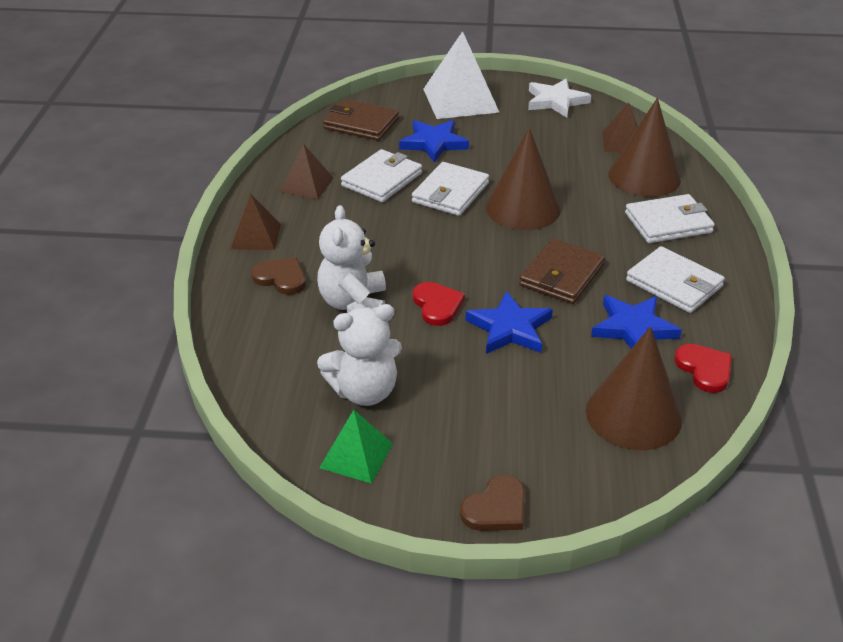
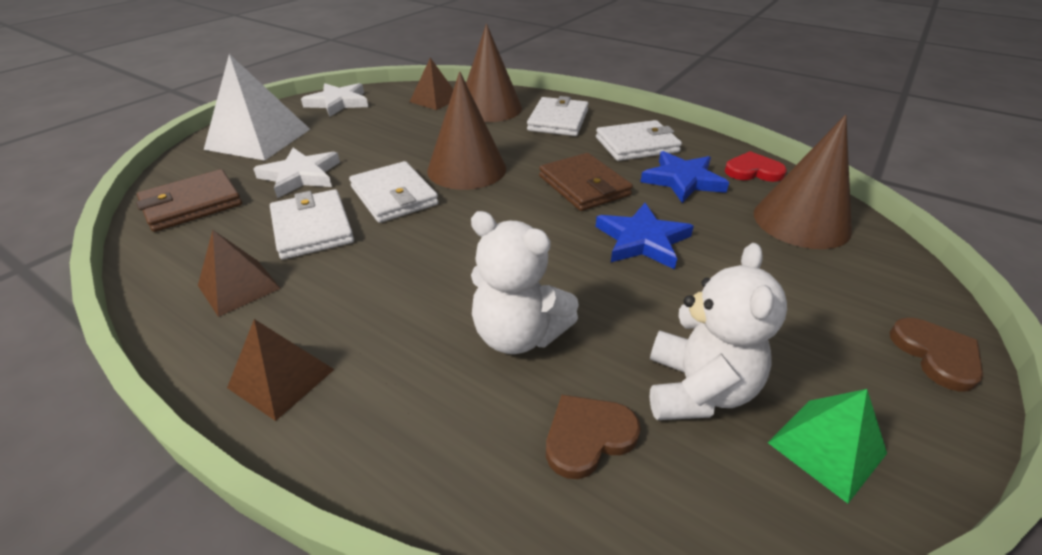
camera: 60 degrees left, 0 degrees up
(281, 278) = (403, 386): brown heart -> brown heart (588, 436)
(433, 143) = (300, 176): blue star -> white star
(437, 305) = (572, 271): red heart -> none

